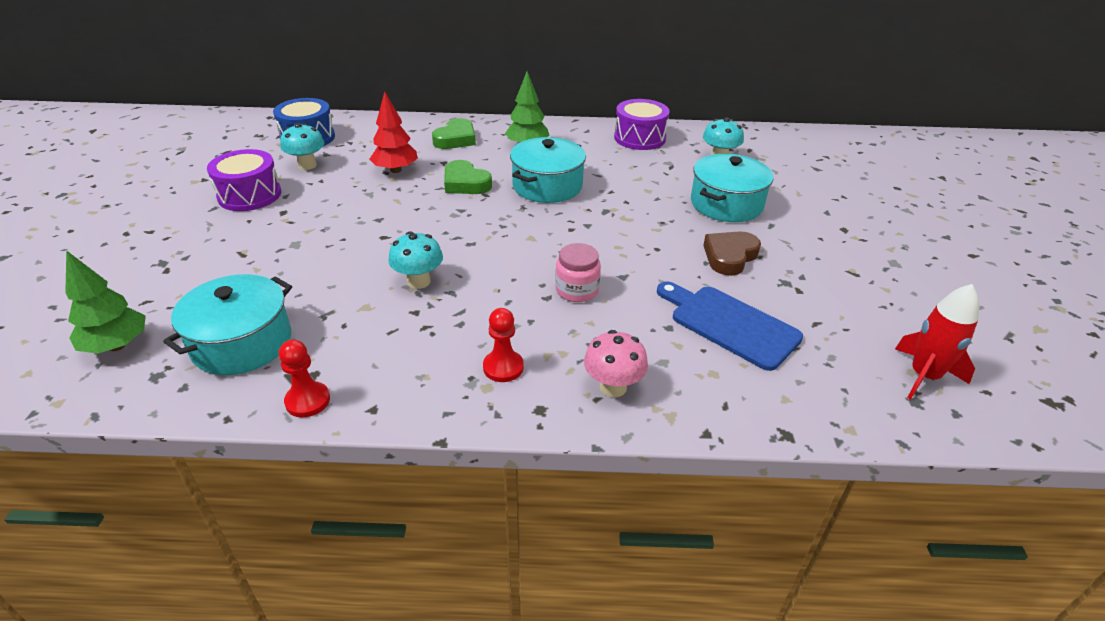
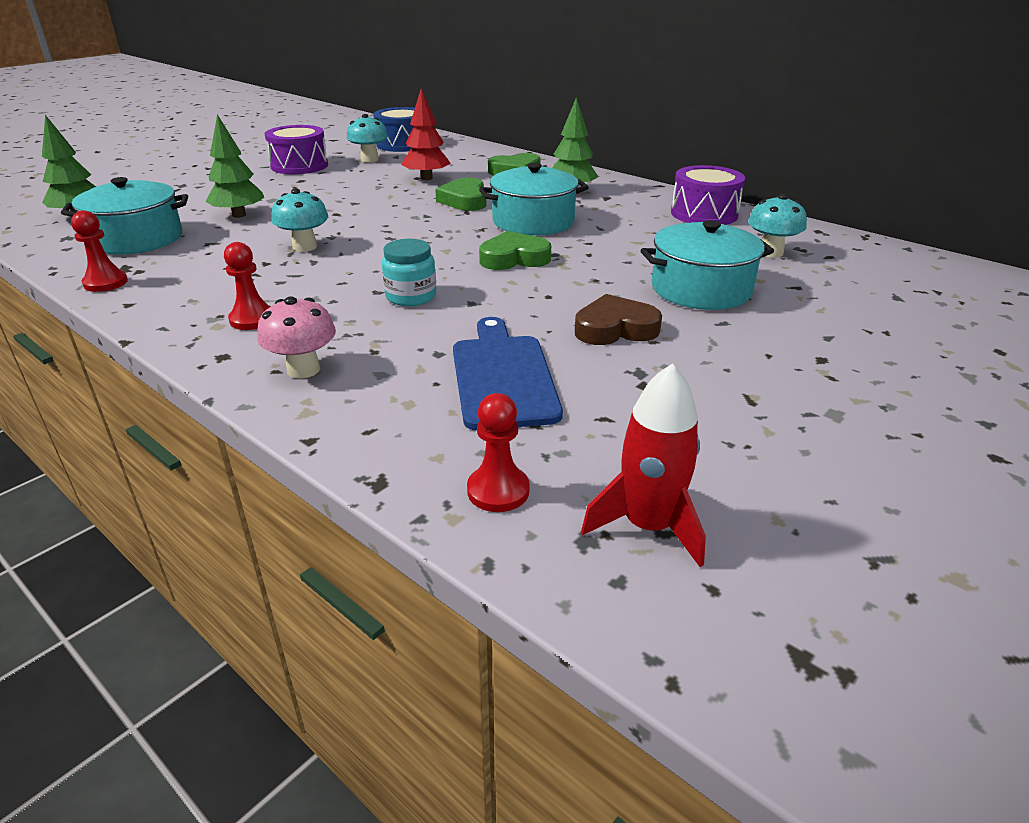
camera: 40 degrees right, 5 degrees down
(296, 274) = (239, 215): none -> green tree
(577, 290) = (411, 296): pink jar -> turquoise jar
(588, 225) = (514, 258): none -> green heart
(843, 400) = (498, 491): none -> red pawn

